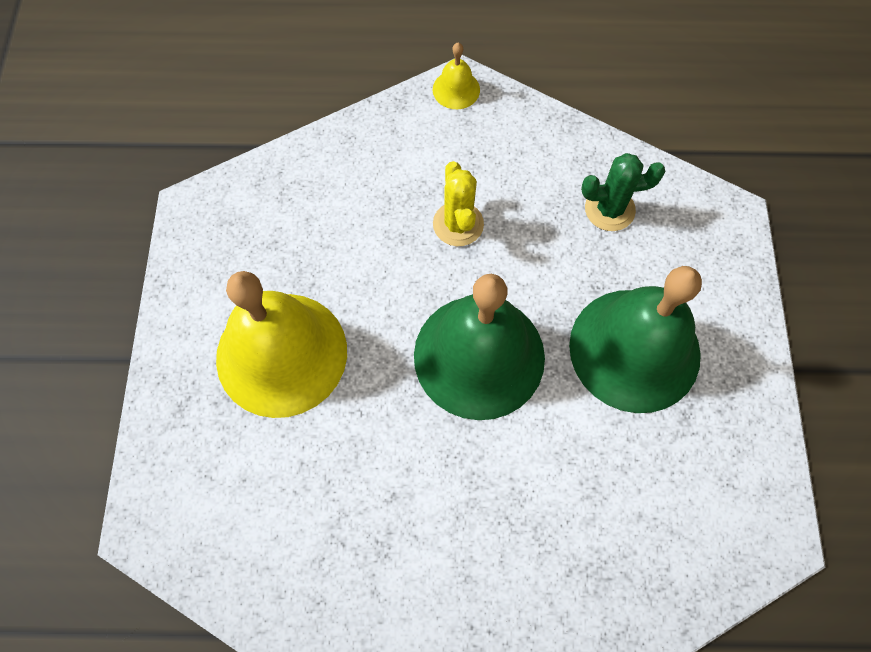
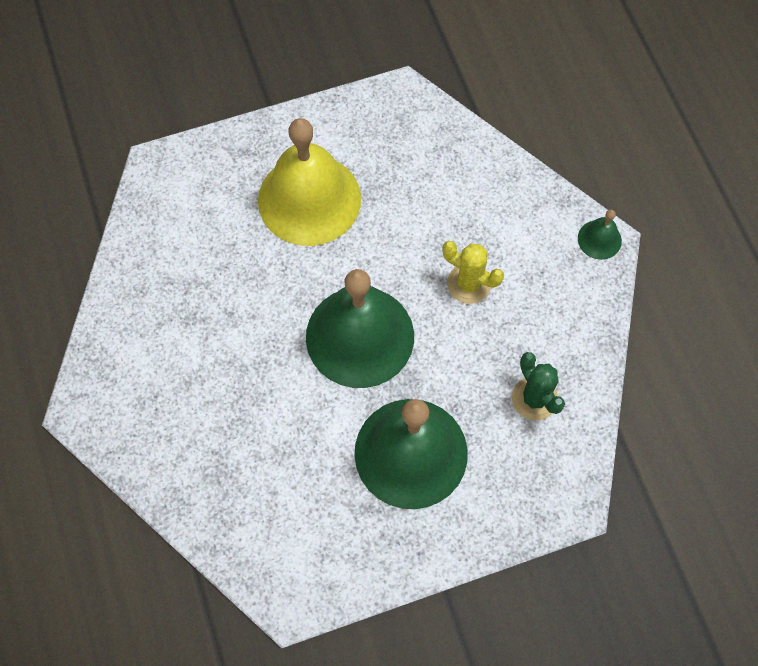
camera: 70 degrees right, 0 degrees up
(456, 89) = (599, 239): yellow bell -> green bell
(458, 224) = (469, 284): yellow cactus -> yellow cactus turned 60 degrees clockwise

